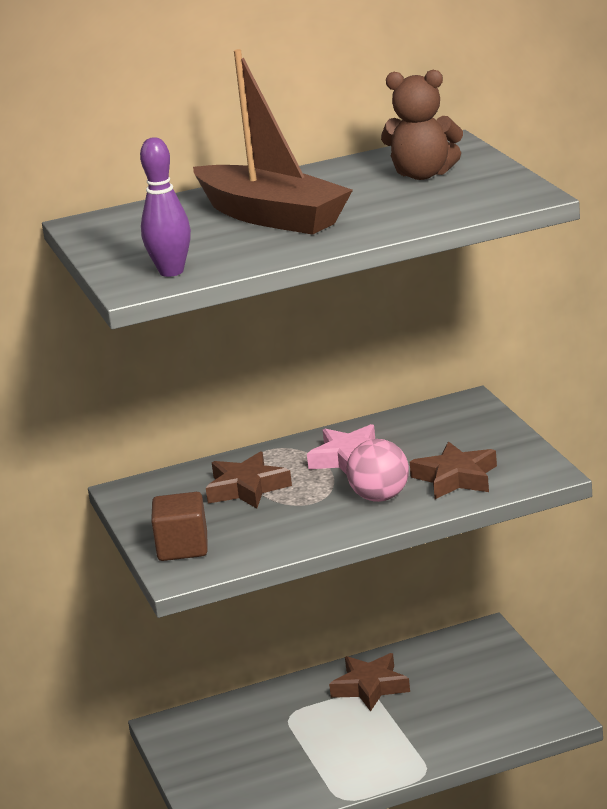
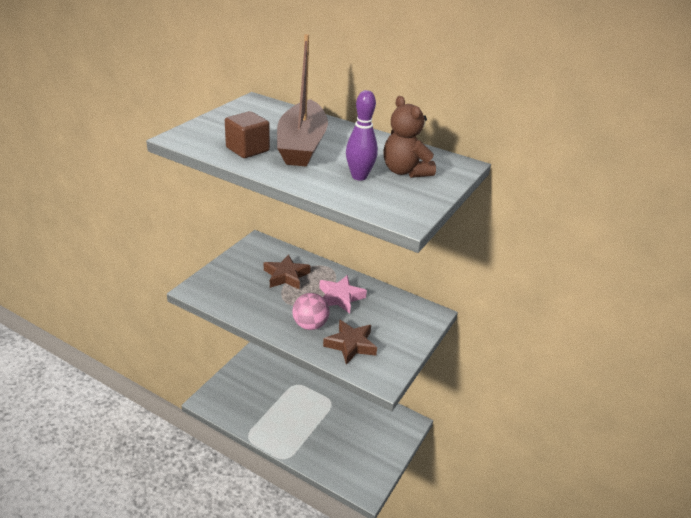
camera: 45 degrees right, 10 degrees up
(171, 272) = (205, 141): purple bowling pin -> purple bowling pin (359, 176)
(183, 547) = (218, 280): brown cube -> brown cube (247, 149)
(370, 687) = (336, 402): brown star -> none

